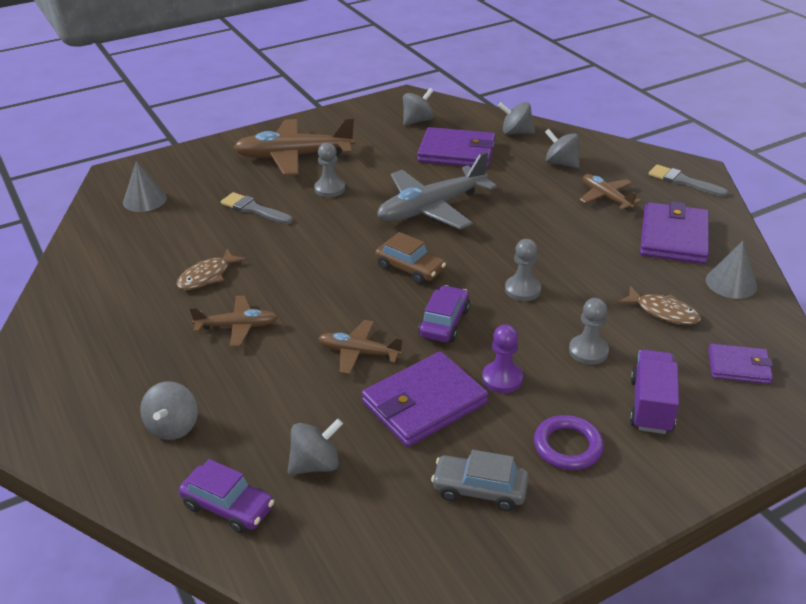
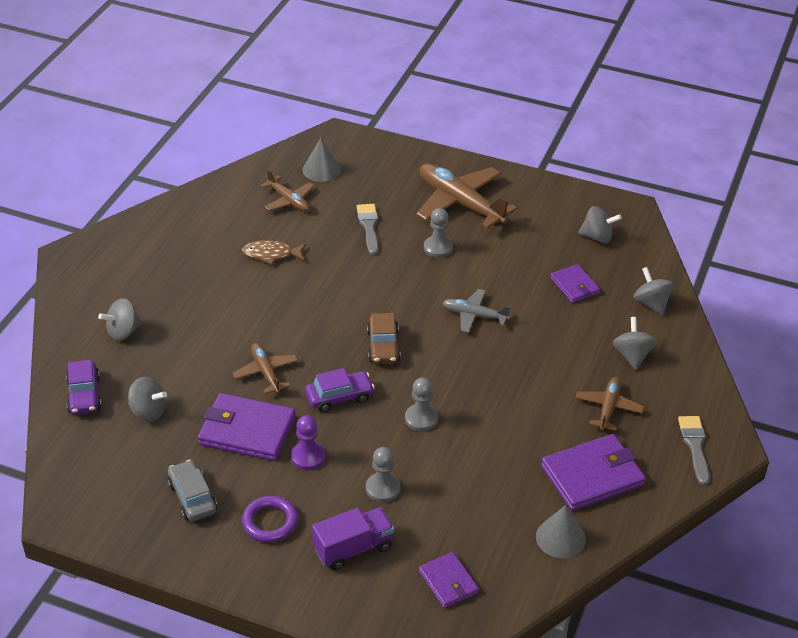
camera: 50 degrees right, 5 degrees up
(237, 326) = (235, 301): brown plane -> brown plane (289, 200)
(431, 208) = (474, 315): grey plane -> grey plane, size x0.54
(457, 152) = (574, 286): purple wallet -> purple wallet, size x0.58
(663, 312) = (475, 511): brown fish -> none

